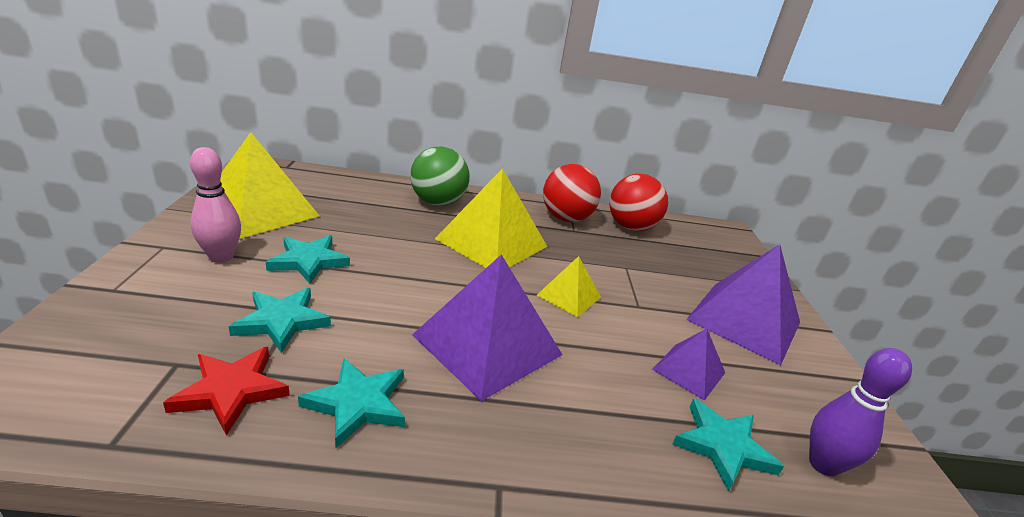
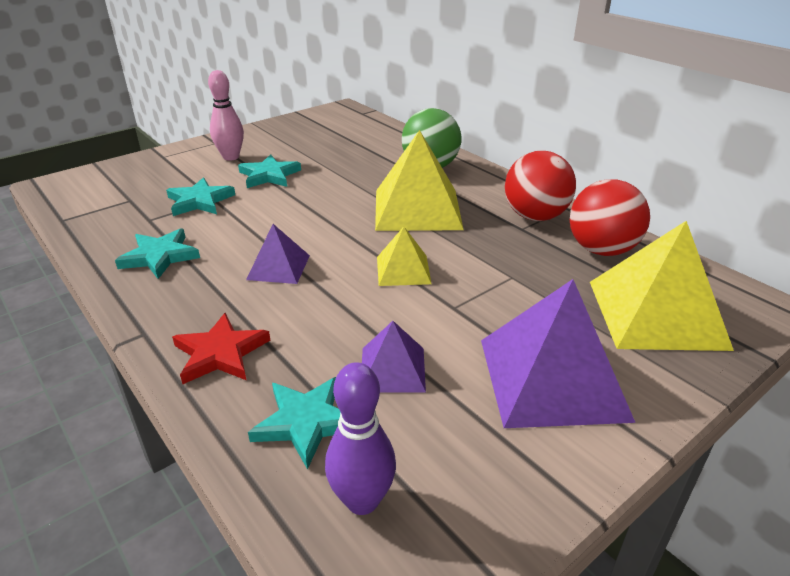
camera: 55 degrees right, 5 degrees up
(231, 391) = (127, 222): red star -> red star (220, 353)
(259, 210) = (296, 137): yellow pyramid -> yellow pyramid (656, 313)
(487, 344) = (278, 267): purple pyramid -> purple pyramid, size x0.53

